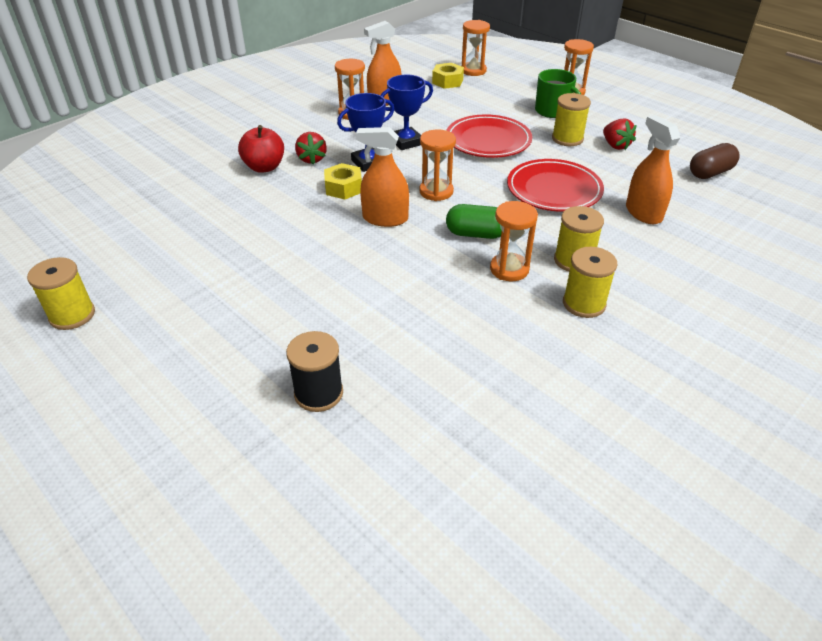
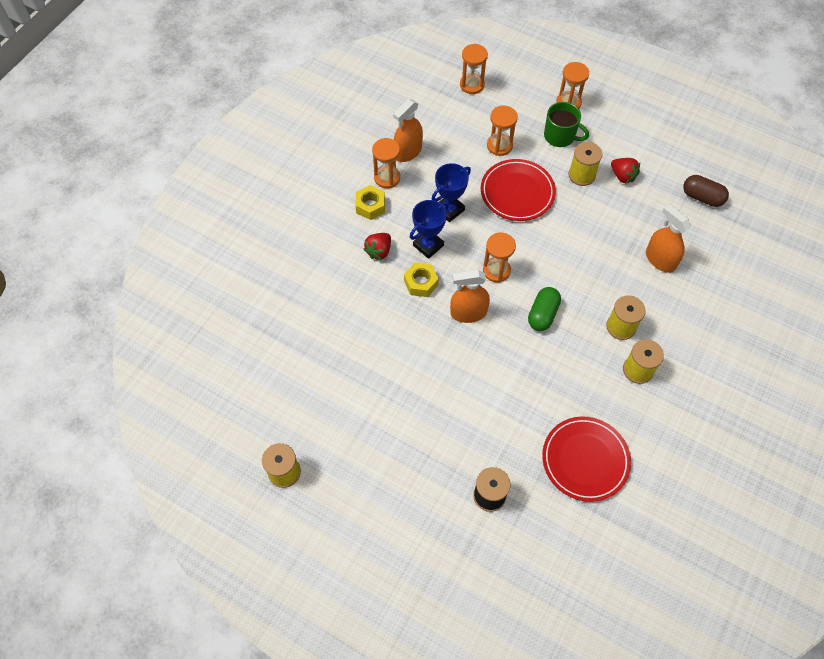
camera: 15 degrees left, 20 degrees up
(264, 167) = (344, 271): red apple -> none
(312, 159) = (379, 251): red strawberry -> red strawberry turned 60 degrees clockwise
(447, 81) = (454, 108): yellow nut -> yellow nut (370, 206)
(476, 234) = (542, 314): green capsule -> green capsule turned 60 degrees counterclockwise
(509, 269) = (578, 347): orange hourglass -> orange hourglass (499, 146)
(554, 190) = (587, 247): red plate -> red plate (585, 460)
(710, 173) = (702, 197): brown capsule -> brown capsule turned 75 degrees clockwise

